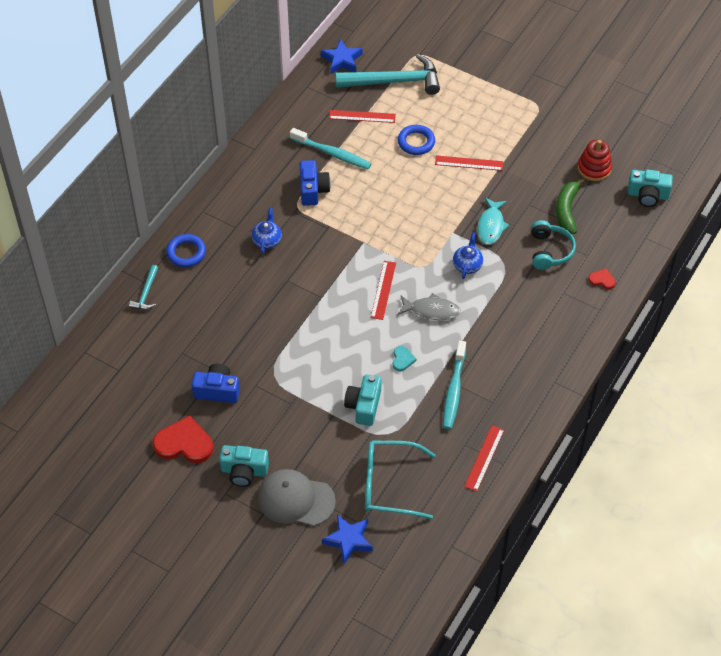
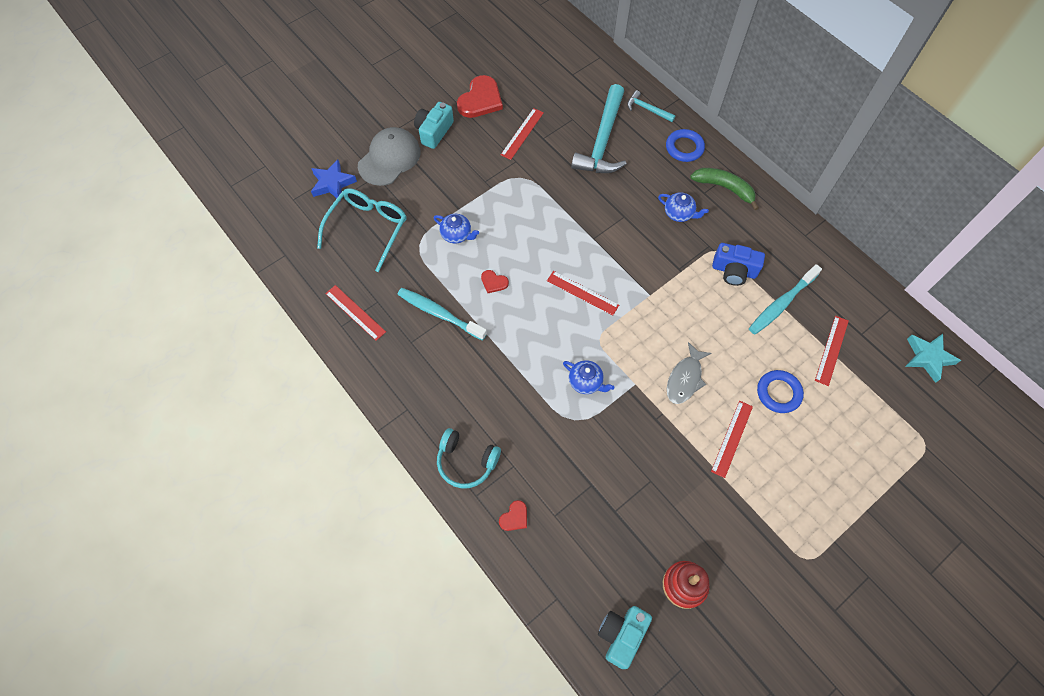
camera: 110 degrees right, 10 degrees up
(217, 390) = (522, 133): blue camera -> red ruler
(342, 60) = (928, 357): blue star -> turquoise star
(364, 406) = (457, 235): turquoise camera -> blue teapot
(394, 81) = (882, 402): turquoise hammer -> turquoise hammer (603, 140)
(402, 359) = (494, 282): turquoise heart -> red heart
(432, 310) = (540, 327): grey fish -> grey fish (685, 379)
(491, 226) = (631, 426): turquoise fish -> none
(549, 251) = (575, 476): turquoise headphones -> turquoise headphones (466, 462)
(567, 210) = (628, 521): green banana -> green banana (724, 188)

